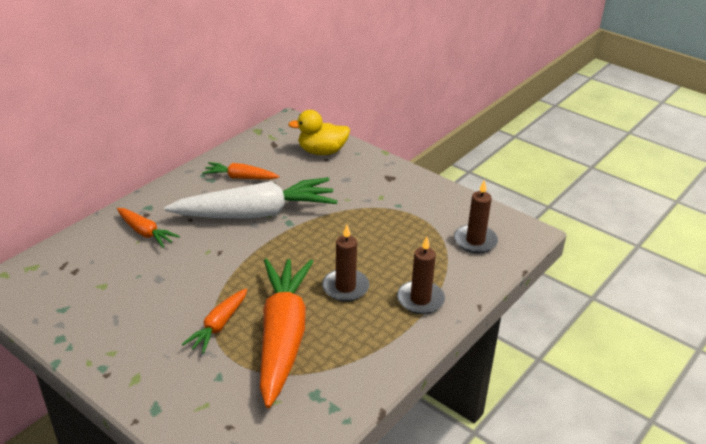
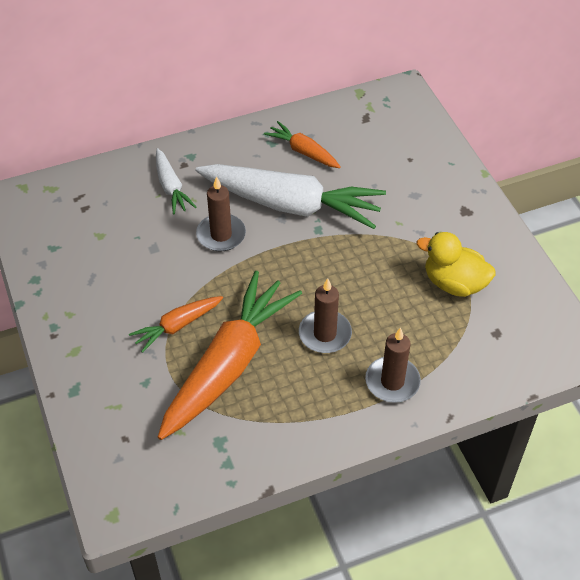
camera: 30 degrees right, 15 degrees up
(145, 233) = (171, 187): orange carrot -> white carrot
(322, 151) = (412, 147): yellow duck -> yellow duck (454, 283)
(475, 241) = (504, 334): brown candle -> brown candle (221, 235)

